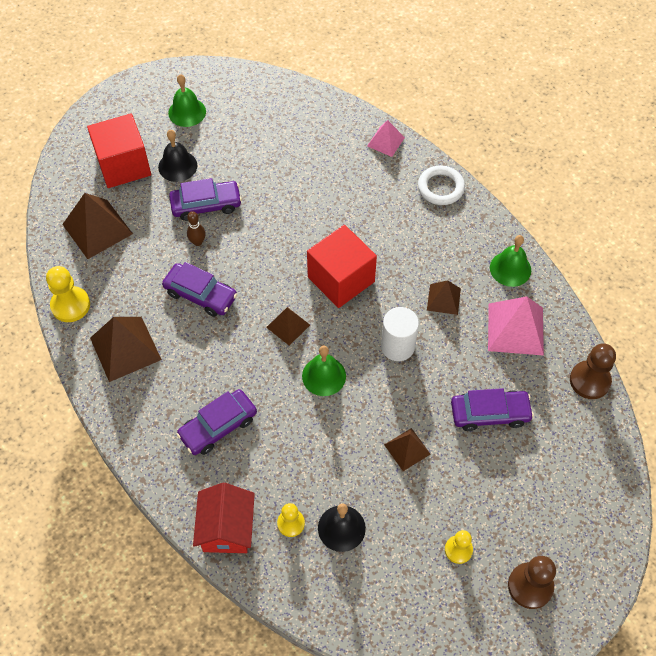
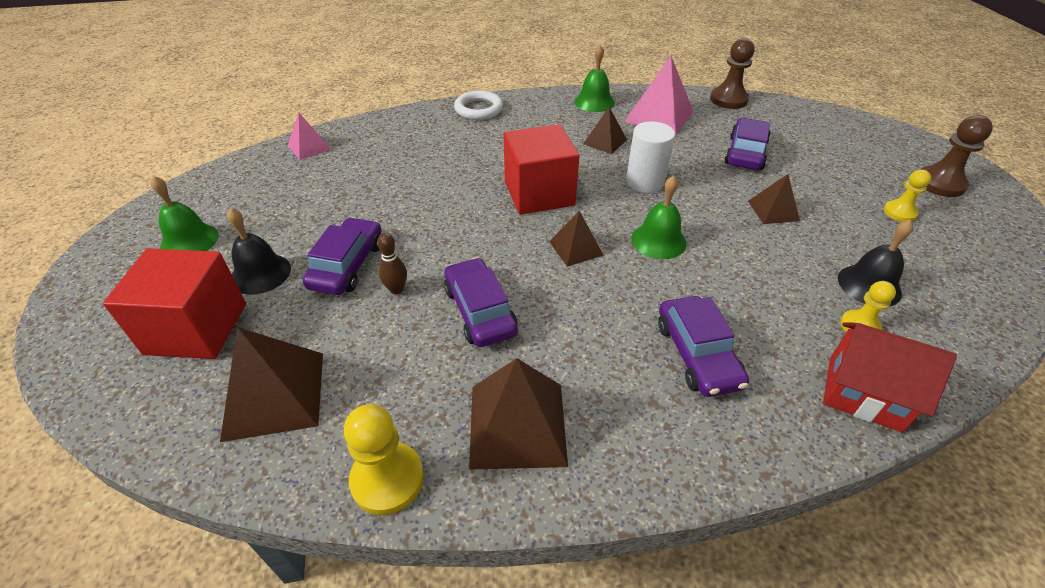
camera: 65 degrees left, 15 degrees down
(200, 295) = (480, 311): purple car -> purple car turned 75 degrees counterclockwise
(386, 141) = (396, 121): pink pyramid -> pink pyramid (309, 147)

